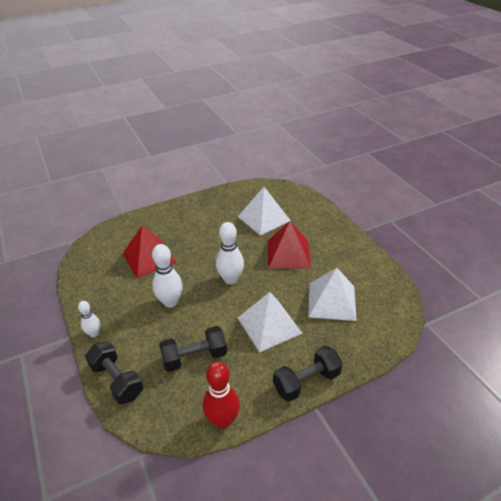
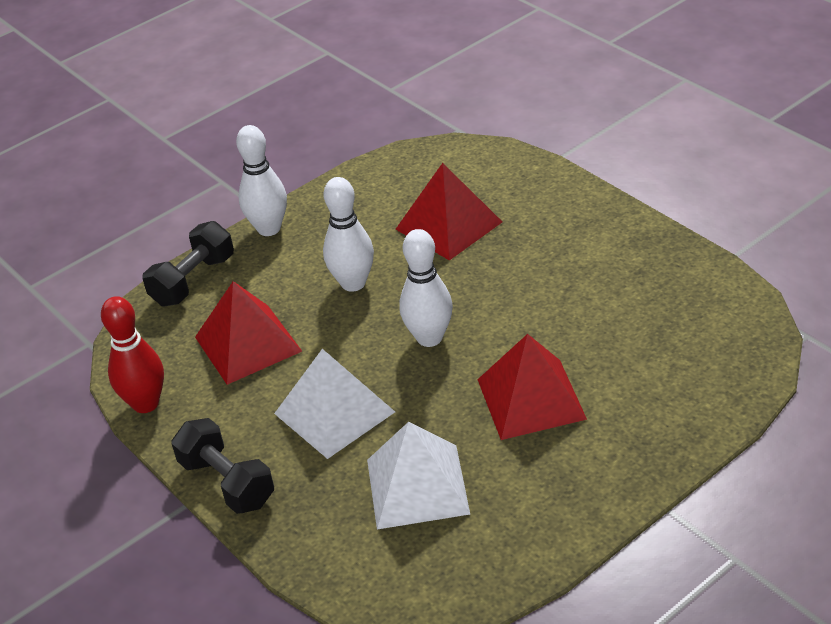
camera: 80 degrees right, 0 degrees up
(94, 333) = (269, 229): white bowling pin -> white bowling pin, size x1.69
(194, 357) = (248, 344): black dumbbell -> red pyramid
(264, 218) = (629, 338): white pyramid -> none

